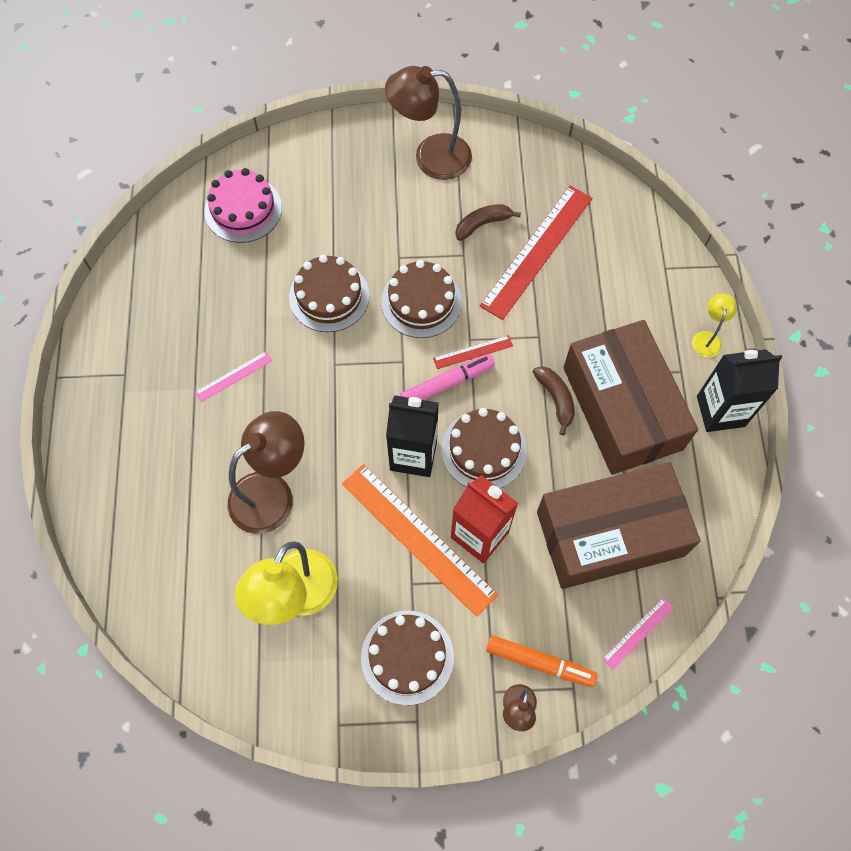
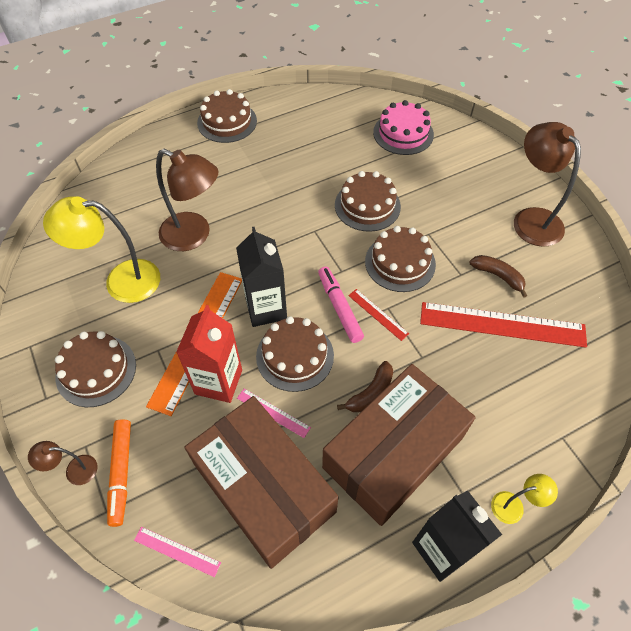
camera: 65 degrees right, 10 degrees down
(103, 390) = (227, 122): none -> brown cake
(233, 376) = (272, 179): pink ruler -> pink ruler (273, 413)
(447, 383) = (339, 307): pink marker -> pink marker turned 150 degrees counterclockwise

